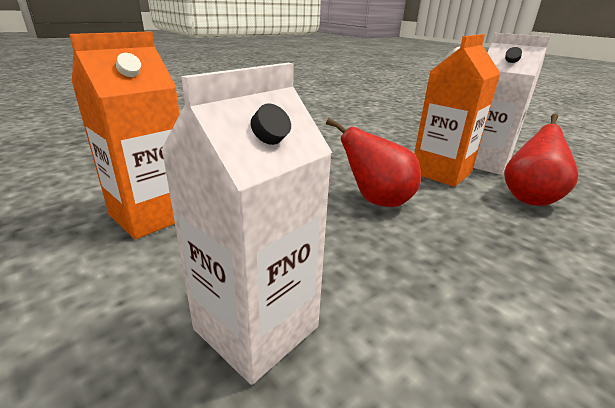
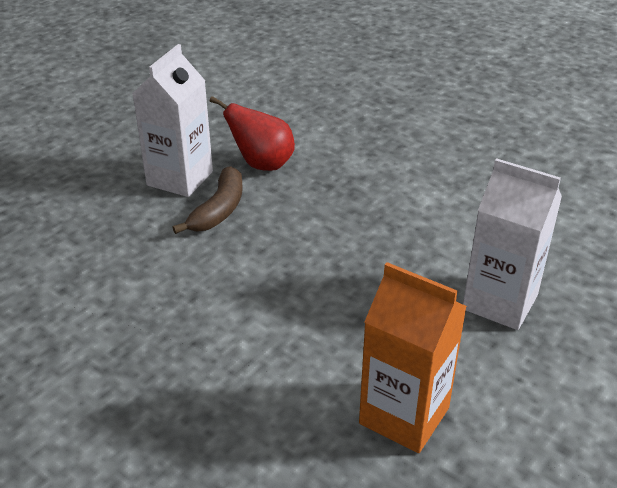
camera: 100 degrees left, 10 degrees up
(376, 201) = (304, 255): red pear -> none
(441, 173) = (219, 210): orange carton -> brown banana

